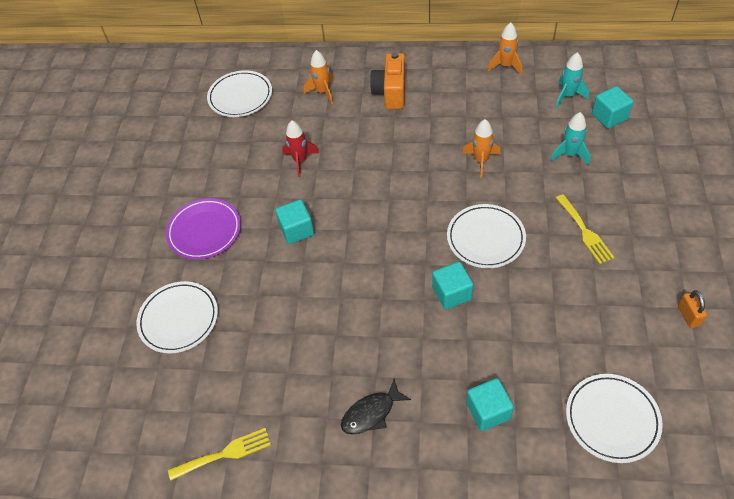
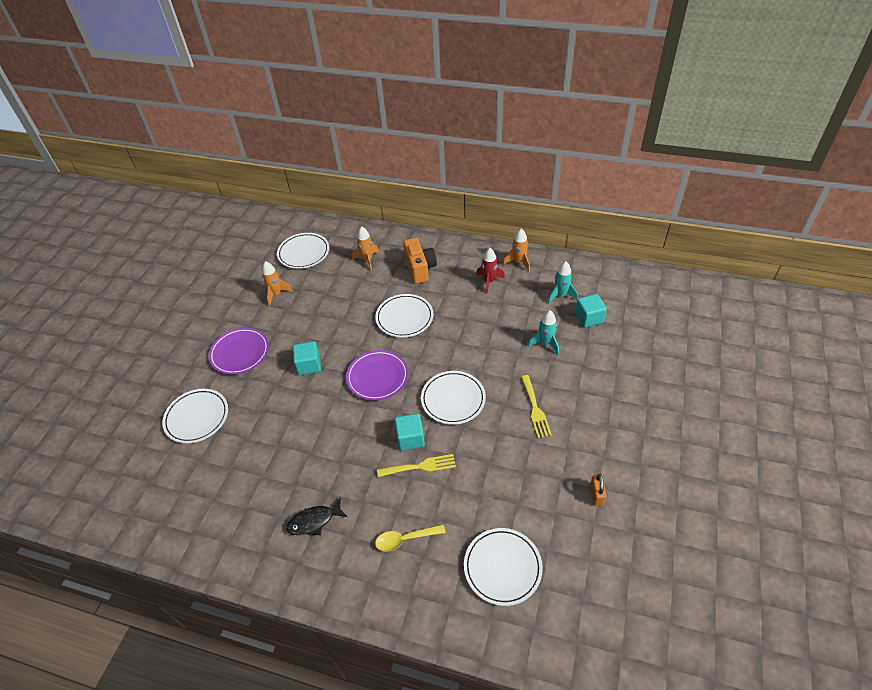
camera: 10 degrees right, 5 degrees down
(225, 453) = (194, 529): yellow fork -> yellow fork (420, 466)
(300, 161) = (331, 311): red rocket -> red rocket (489, 281)
(386, 229) = (377, 377): none -> purple plate
(391, 92) = (420, 268): orange camera -> orange camera turned 150 degrees clockwise
(393, 153) = (404, 318): none -> white plate
(481, 161) = (471, 336): orange rocket -> orange rocket (276, 294)
(488, 411) = (405, 539): turquoise cube -> yellow spoon

